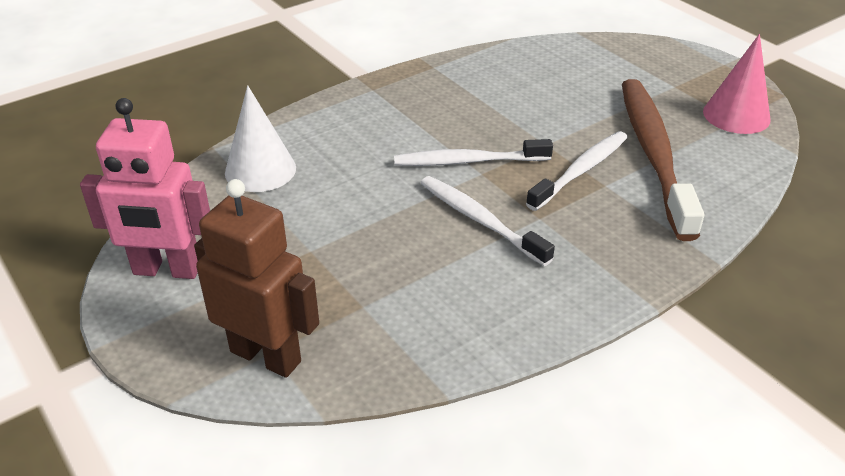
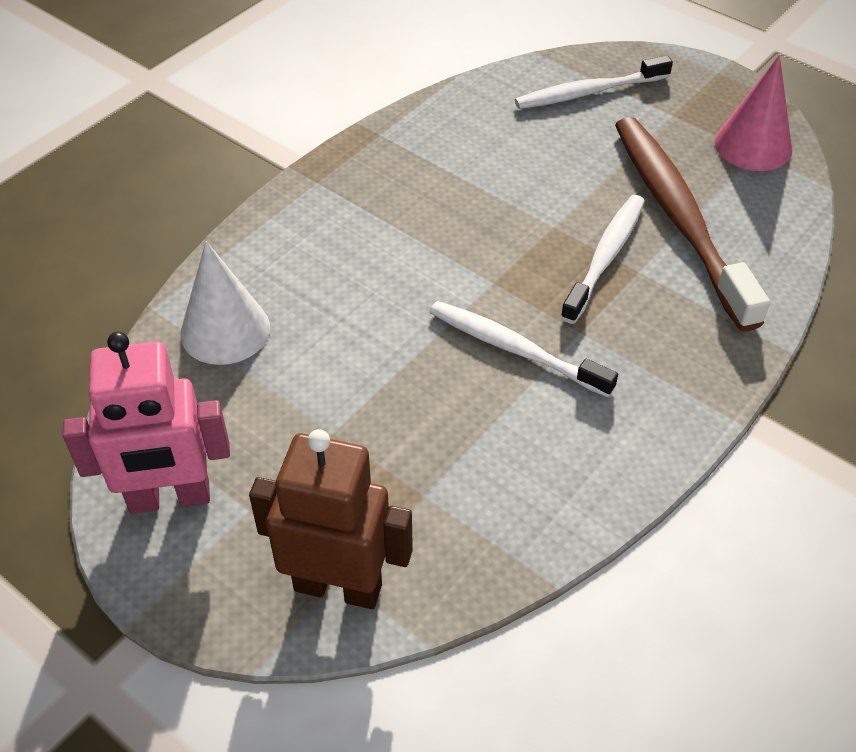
camera: 15 degrees left, 10 degrees up
(468, 161) = (472, 268): white toothbrush -> white toothbrush (589, 92)

